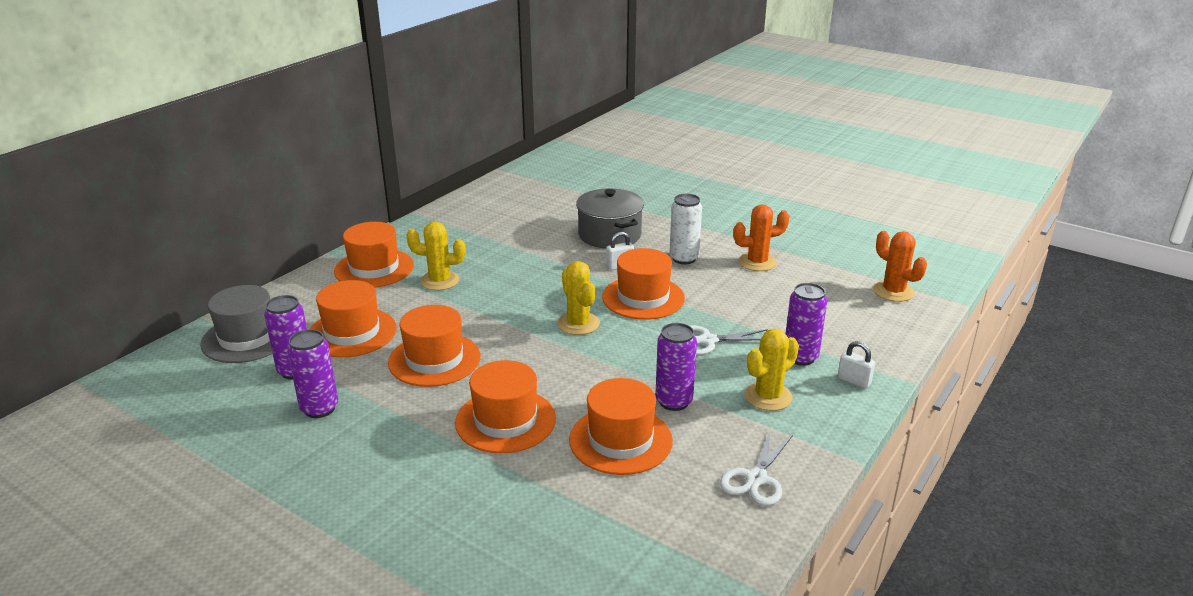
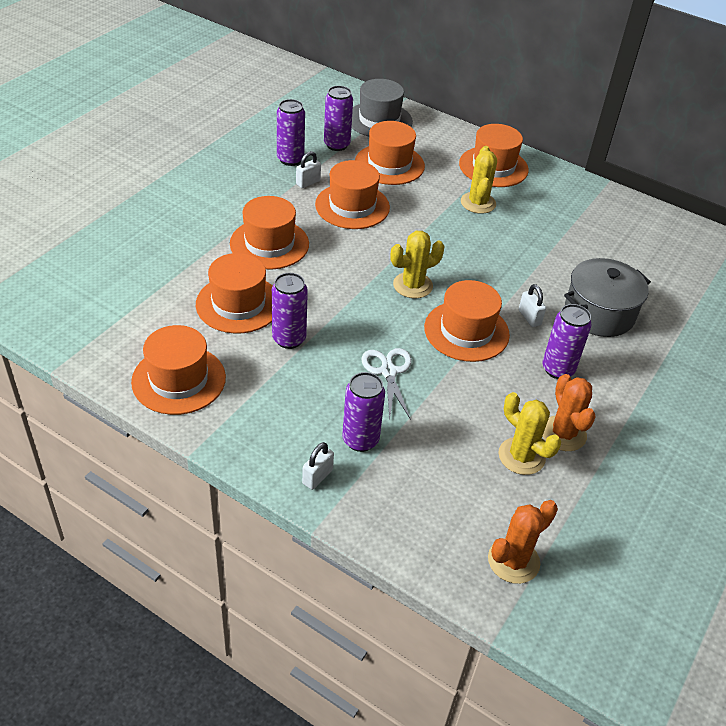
camera: 85 degrees right, 15 degrees up
(378, 393) = (308, 182): none -> white padlock
(684, 258) = (558, 369): white can -> purple can
(756, 479) = (179, 379): white scissors -> orange hat
(768, 396) = (293, 404): yellow cactus -> yellow cactus (521, 456)

